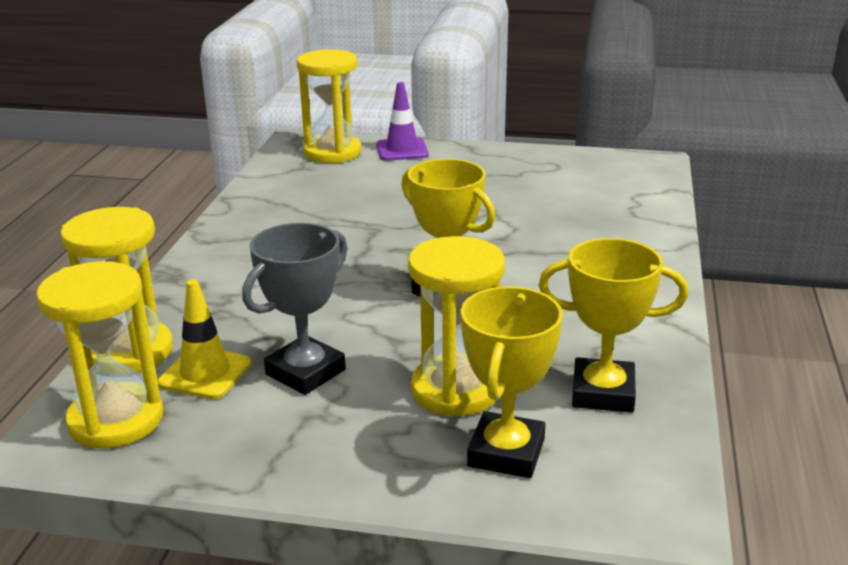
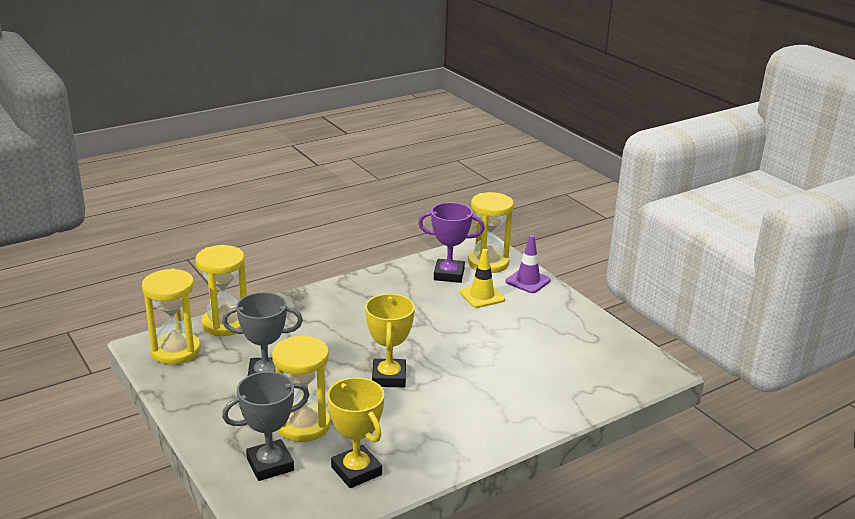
camera: 45 degrees right, 0 degrees up
(205, 373) = (233, 351): yellow traffic cone -> yellow traffic cone (482, 296)
(312, 178) = (449, 274): none -> purple trophy
(506, 452) = (270, 464): yellow trophy -> grey trophy

